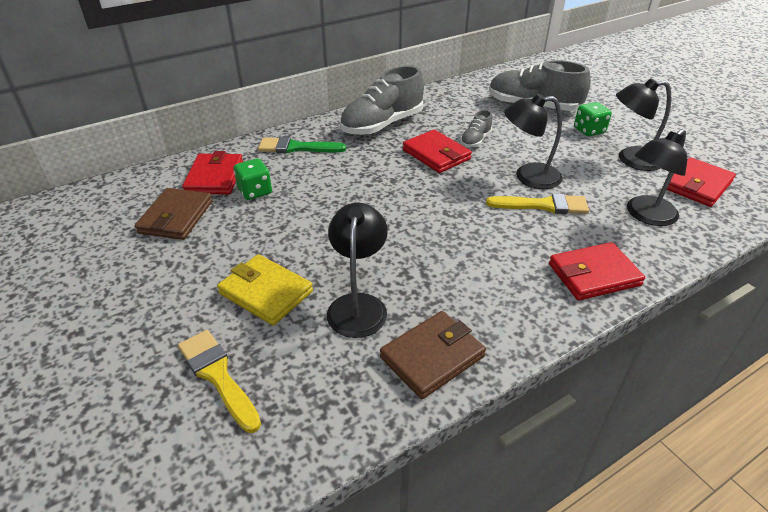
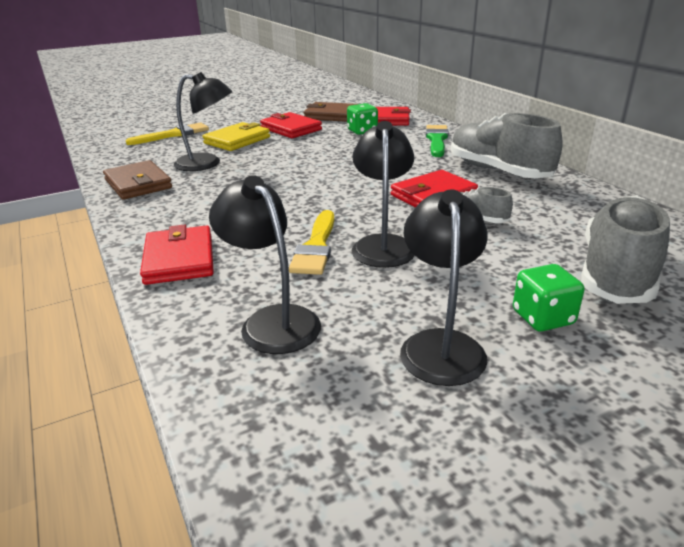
camera: 95 degrees right, 10 degrees down
(697, 185) = (348, 408): red wallet -> red wallet (291, 129)

